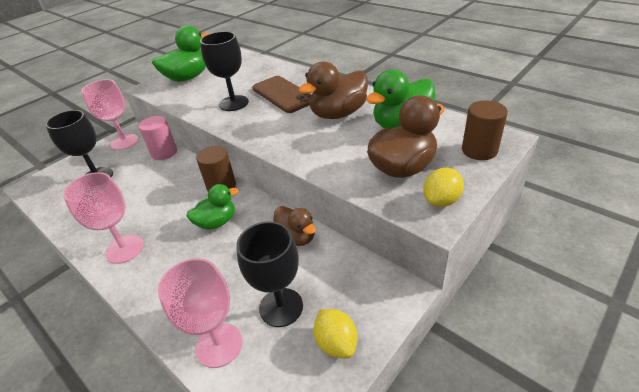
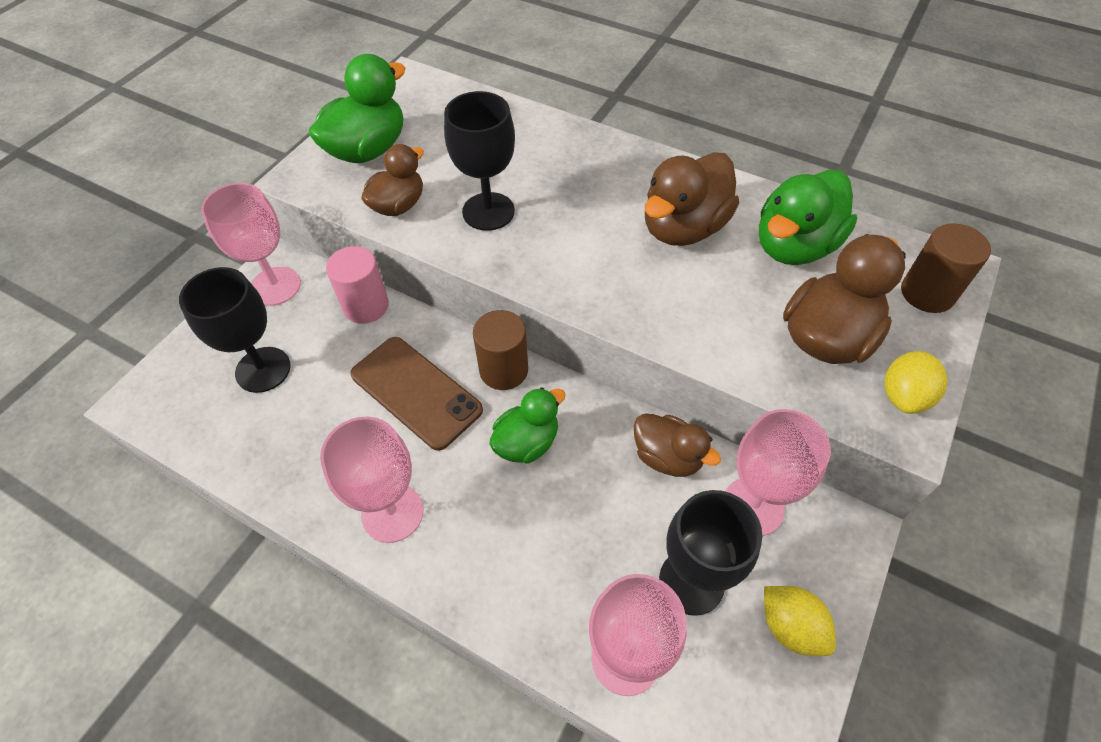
camera: 15 degrees left, 15 degrees up
(189, 99) = (398, 205): none -> brown duck
(283, 94) = (569, 186): brown phone -> brown phone (416, 392)
(339, 270) = (752, 506): none -> pink goblet

